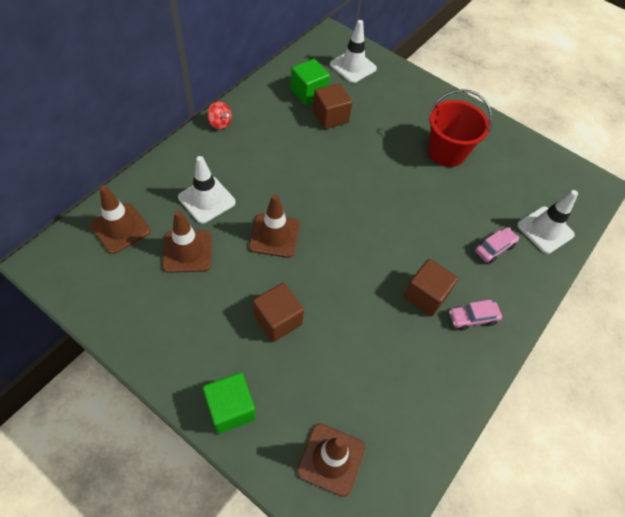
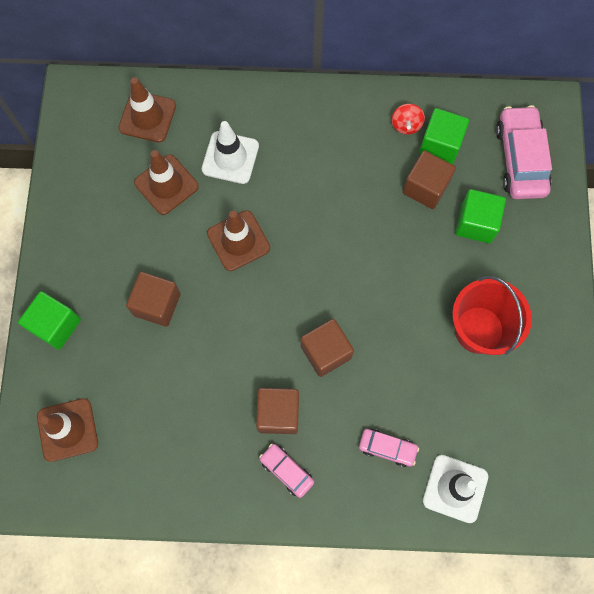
camera: 60 degrees right, 15 degrees up
(220, 123) = (326, 99): red spinning top -> red spinning top (406, 125)
(353, 66) = (520, 159): white traffic cone -> pink car
(375, 110) = (476, 223): none -> green cube
(401, 238) = (326, 352): none -> brown cube

